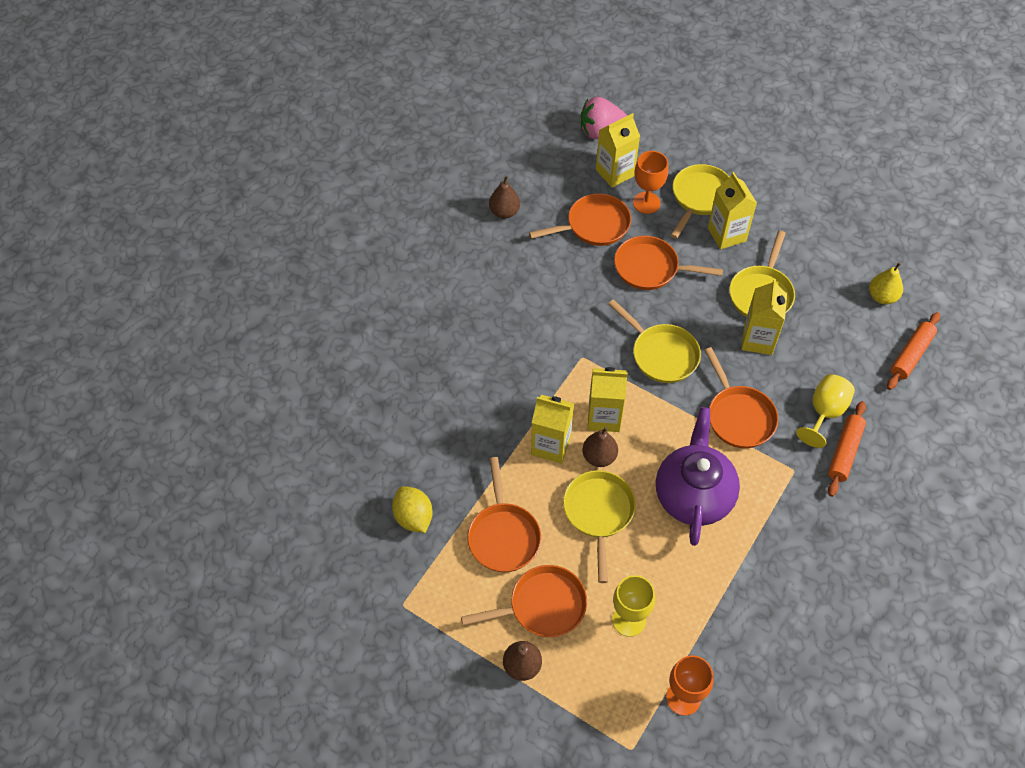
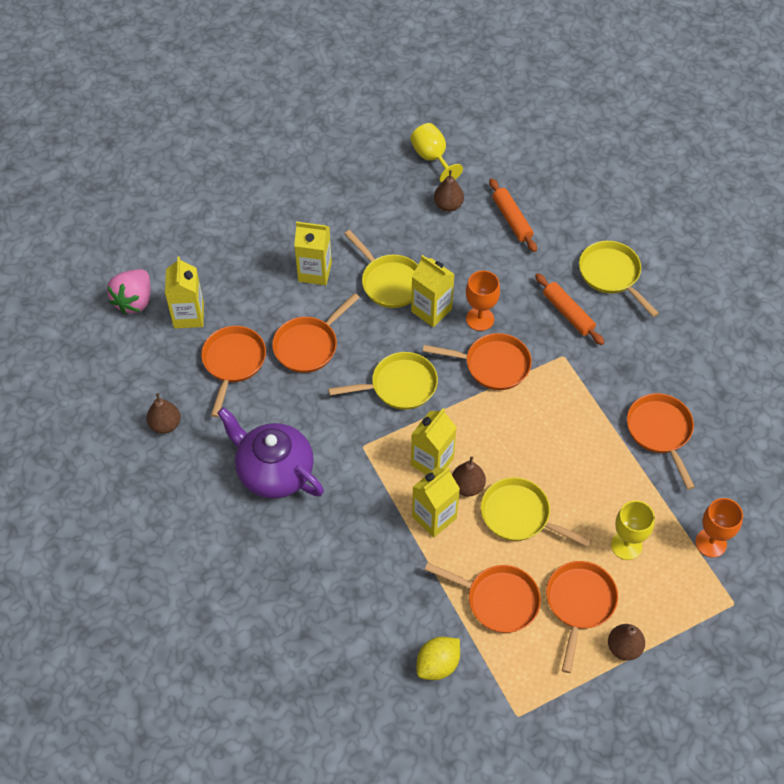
camera: 60 degrees left, 0 degrees up
(413, 517) = (438, 664): yellow lemon -> yellow lemon turned 45 degrees counterclockwise
(646, 203) = (239, 310): orange goblet -> orange goblet (480, 319)
(693, 494) = (543, 437): purple teapot -> purple teapot (274, 471)
(700, 197) = (263, 269): yellow pan -> yellow pan (611, 275)
(774, 595) = (660, 432): none -> orange pan
(824, 413) = (526, 305): yellow goblet -> yellow goblet (432, 158)
(882, 297) = (448, 205): yellow pear -> brown pear

